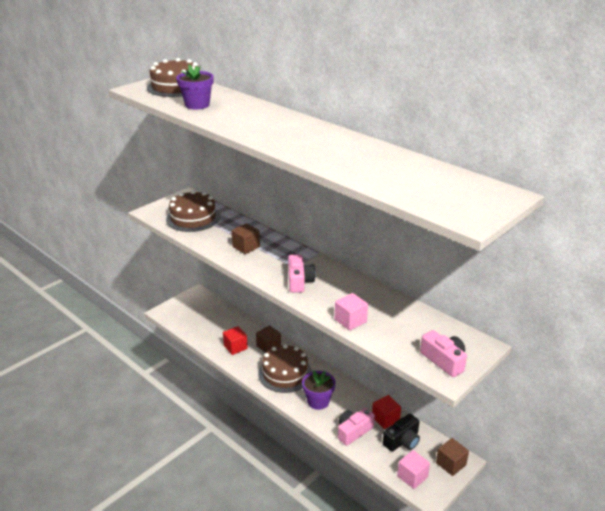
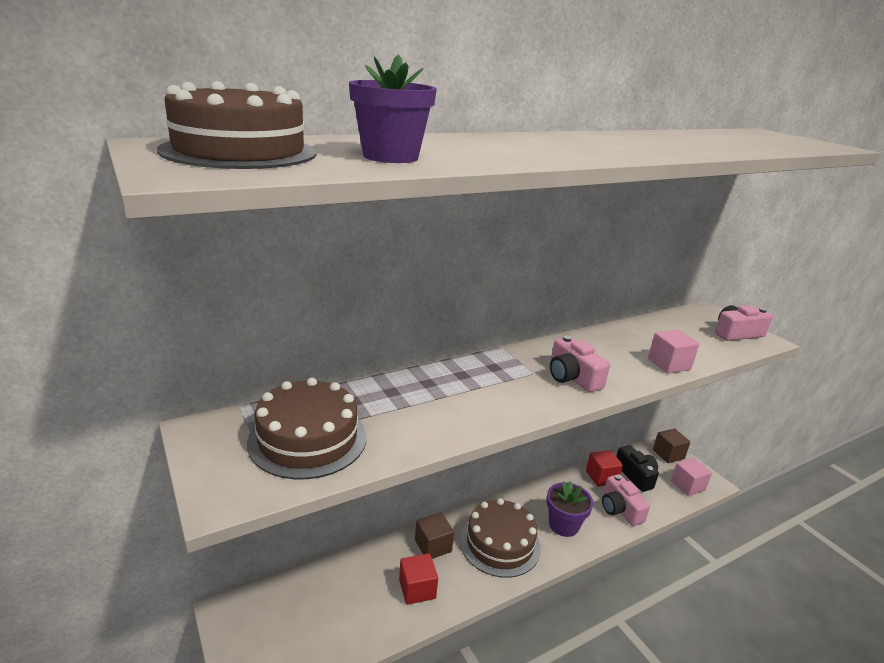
camera: 75 degrees left, 5 degrees down
(246, 247) = (455, 401): brown cube -> none
(299, 281) = (572, 377): pink camera -> pink camera turned 135 degrees counterclockwise

